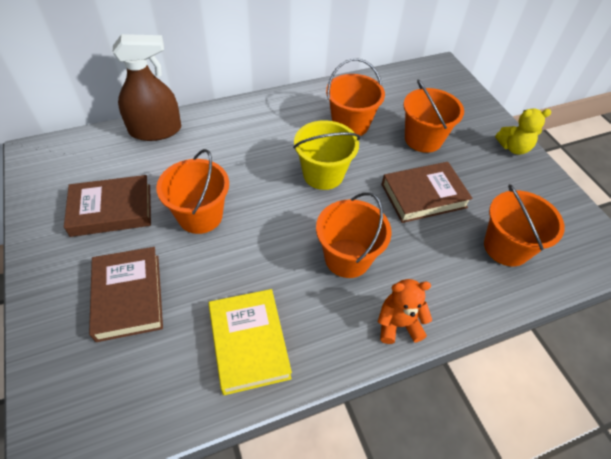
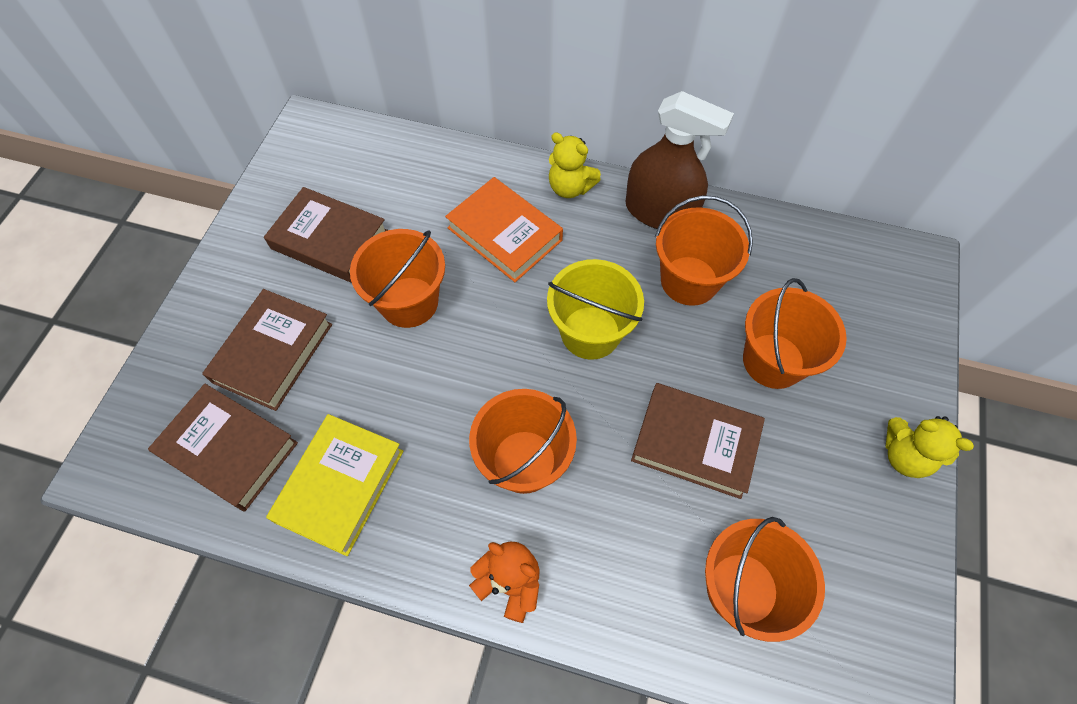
camera: 40 degrees right, 10 degrees up
(148, 374) = (229, 449): none -> brown book
(155, 130) = (446, 160): brown spray bottle -> brown spray bottle (660, 212)
(228, 151) = (504, 234): none -> orange book
(245, 111) = (570, 187): none -> yellow teddy bear

